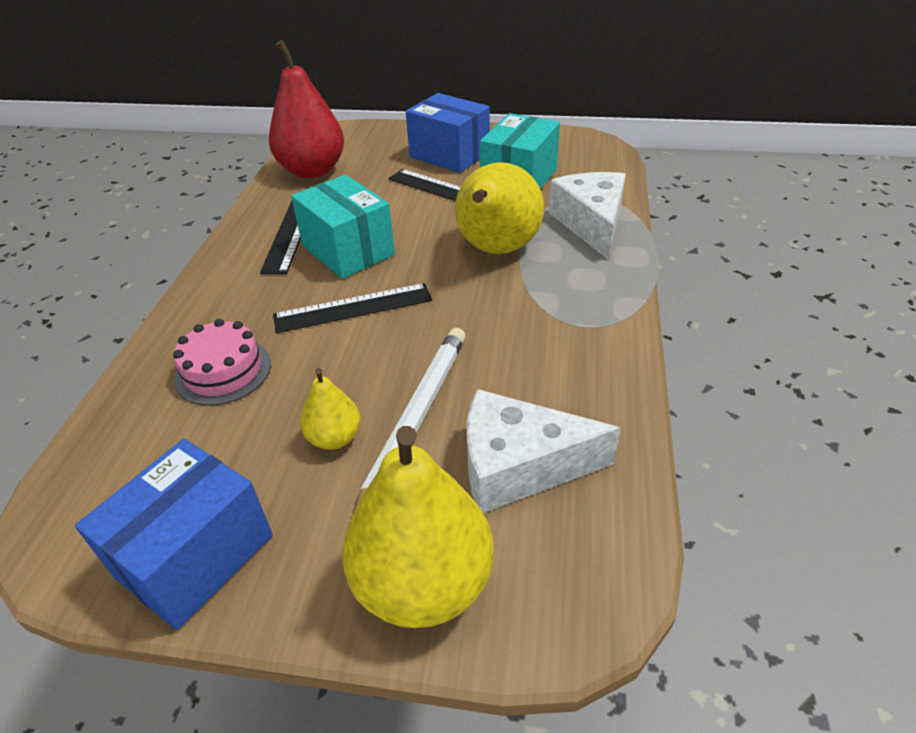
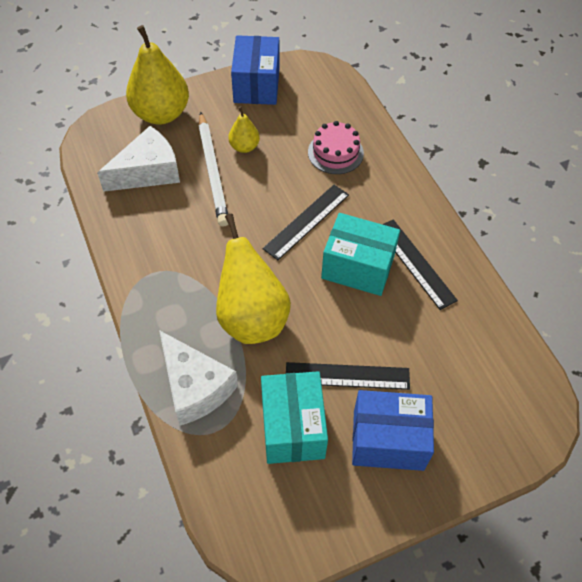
camera: 145 degrees right, 15 degrees up
(312, 170) = (487, 349): red pear -> none

